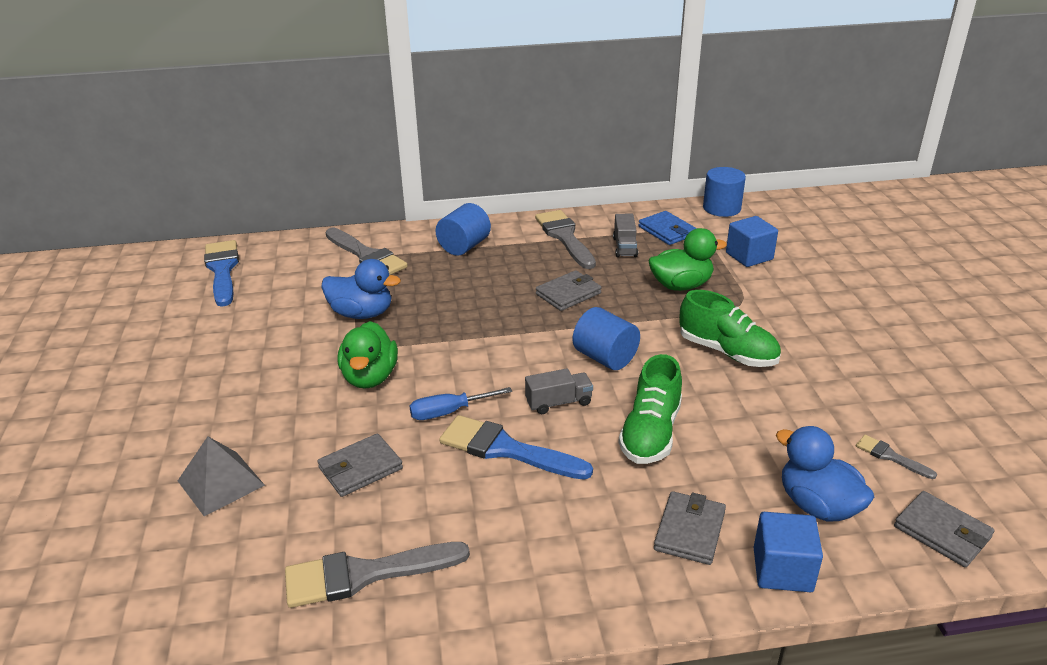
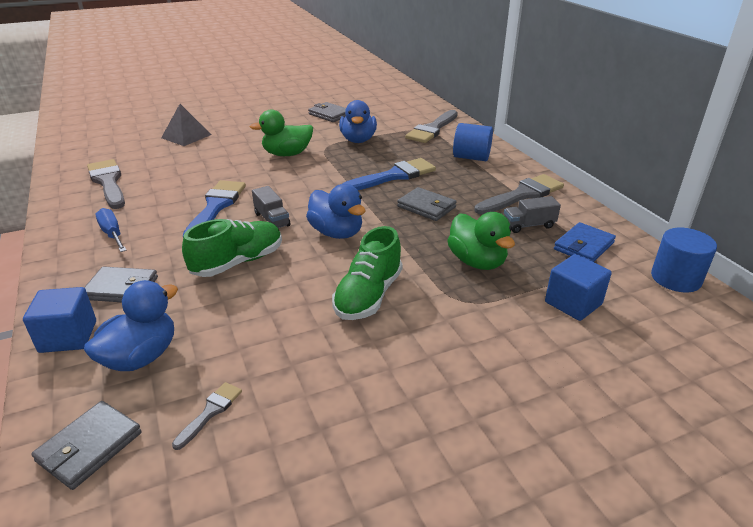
camera: 75 degrees right, 0 degrees up
(222, 270) = (387, 97): blue brush -> blue brush (394, 176)
(360, 468) = (197, 166): grey wallet -> grey wallet (329, 114)
(449, 412) = (254, 183): blue screwdriver -> blue screwdriver (112, 234)
(605, 358) = (336, 233): blue cylinder -> blue duck
(650, 433) = (238, 262): green shoe -> green shoe turned 135 degrees clockwise

